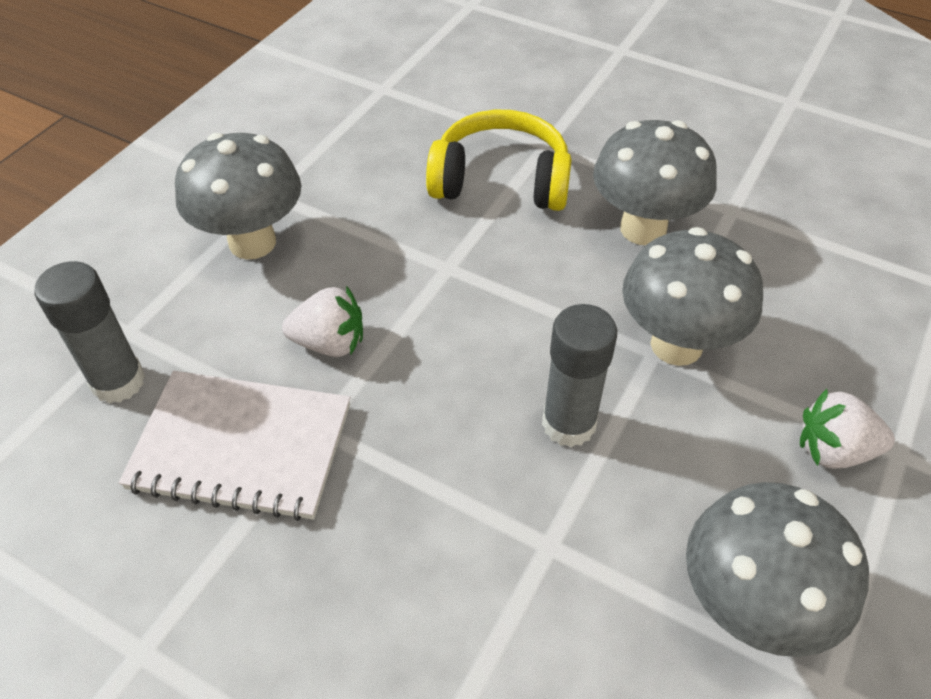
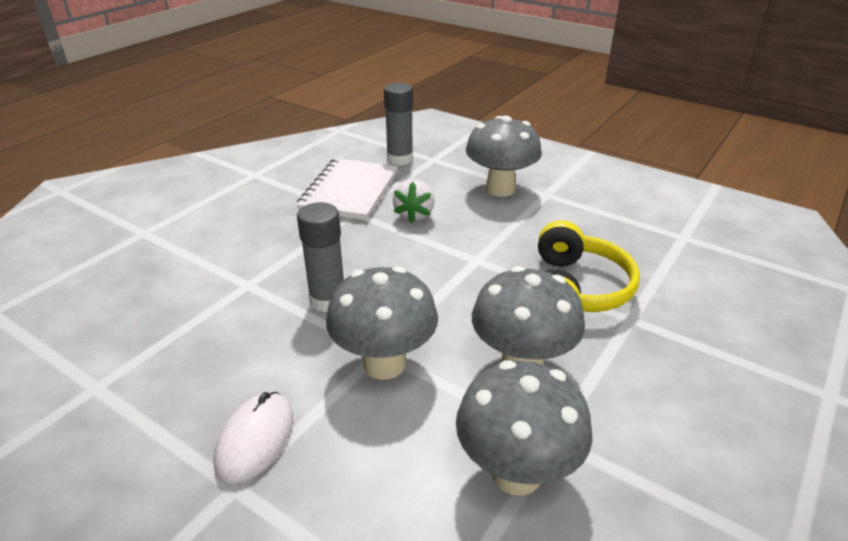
camera: 95 degrees right, 15 degrees down
(748, 607) = (164, 360): grey mushroom -> grey mushroom (516, 473)
(834, 450) = (255, 439): white strawberry -> white mouse

